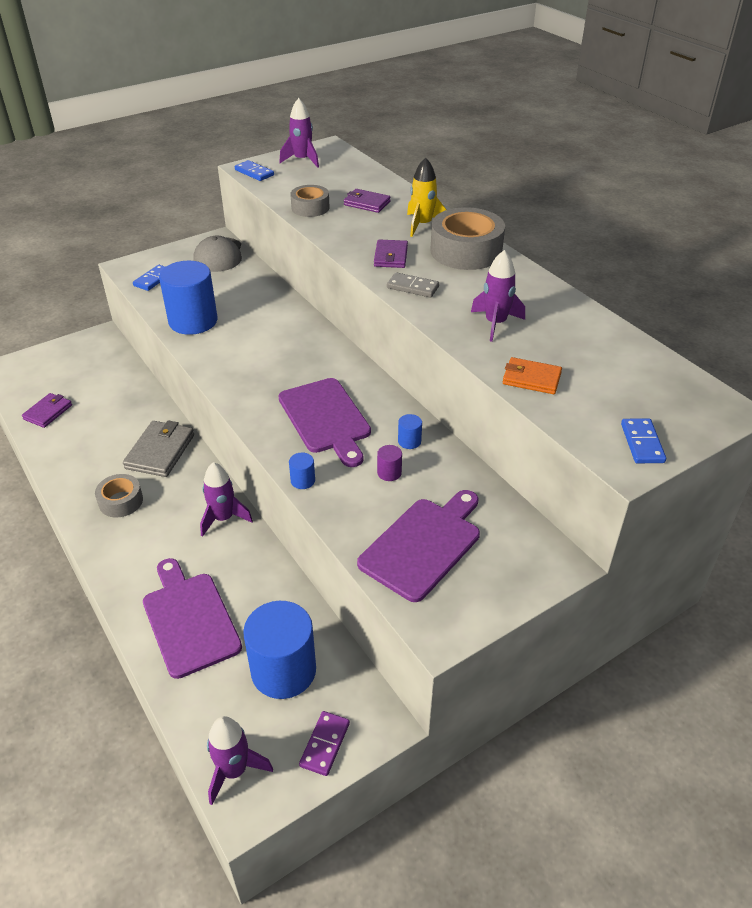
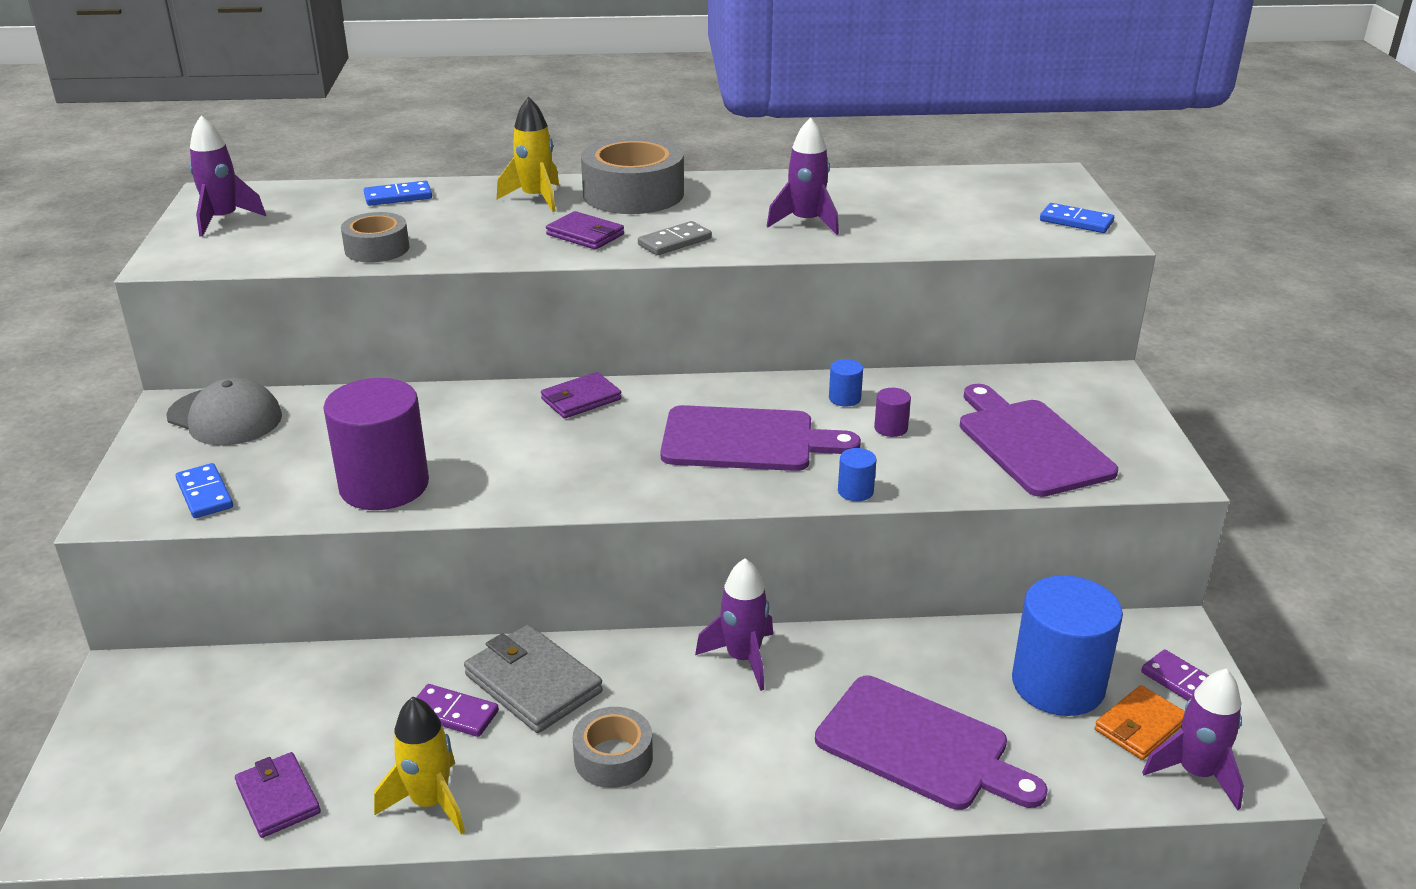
camera: 60 degrees left, 10 degrees down
(64, 456) = (430, 802): none -> yellow rocket
(125, 436) = (453, 713): none -> purple domino
(189, 619) = (920, 746): purple cutting board -> purple cutting board turned 150 degrees counterclockwise
(193, 321) = (384, 485): blue cylinder -> purple cylinder
(254, 173) = (197, 260): blue domino -> blue domino (398, 197)
(367, 203) = (426, 213): purple wallet -> purple wallet (581, 399)
(531, 378) = (927, 235): orange wallet -> orange wallet (1140, 726)

